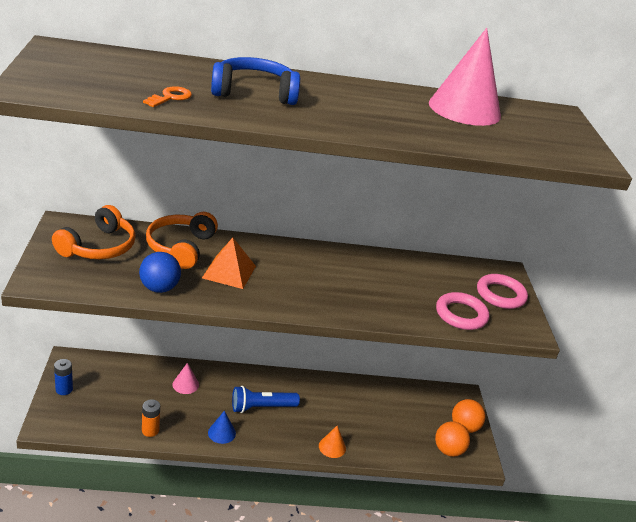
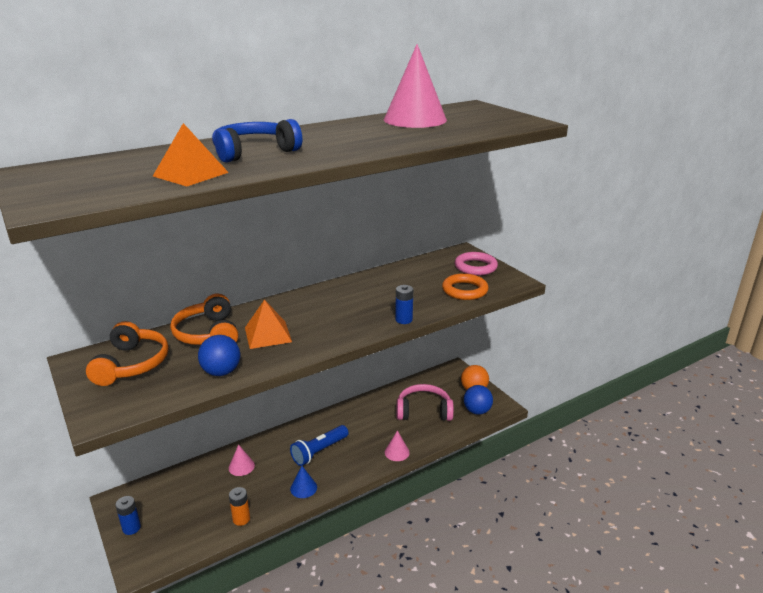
camera: 25 degrees left, 5 degrees down
(170, 97) = (191, 174): orange key -> orange pyramid
(332, 447) = (397, 452): orange cone -> pink cone
(366, 316) = (404, 320): none -> blue battery
(392, 421) = (424, 411): none -> pink headphones
(448, 450) = (477, 411): orange ball -> blue ball
(461, 315) = (464, 290): pink ring -> orange ring

